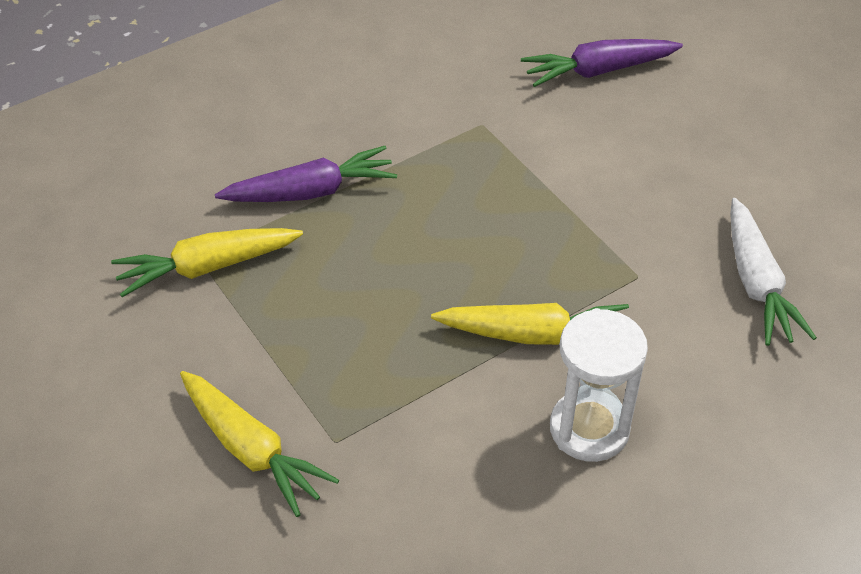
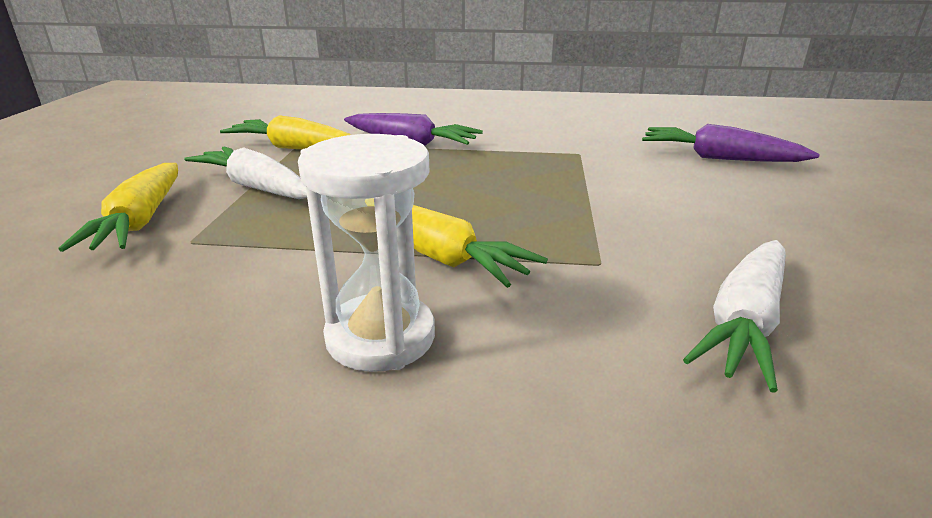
camera: 40 degrees right, 20 degrees down
(274, 348) = (256, 187): none -> white carrot

